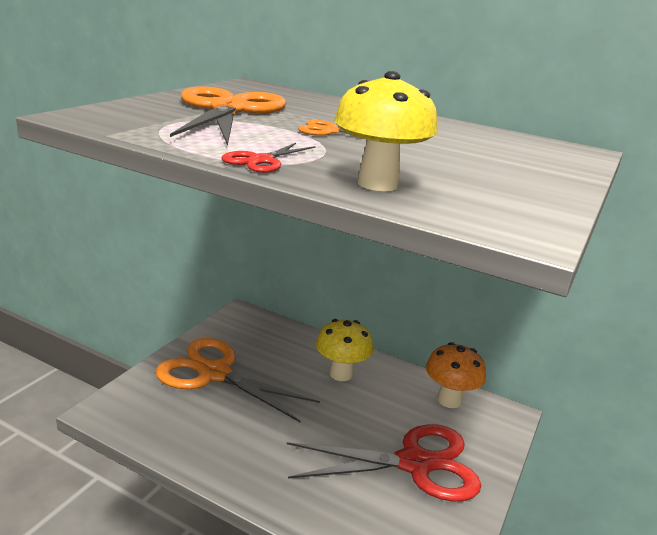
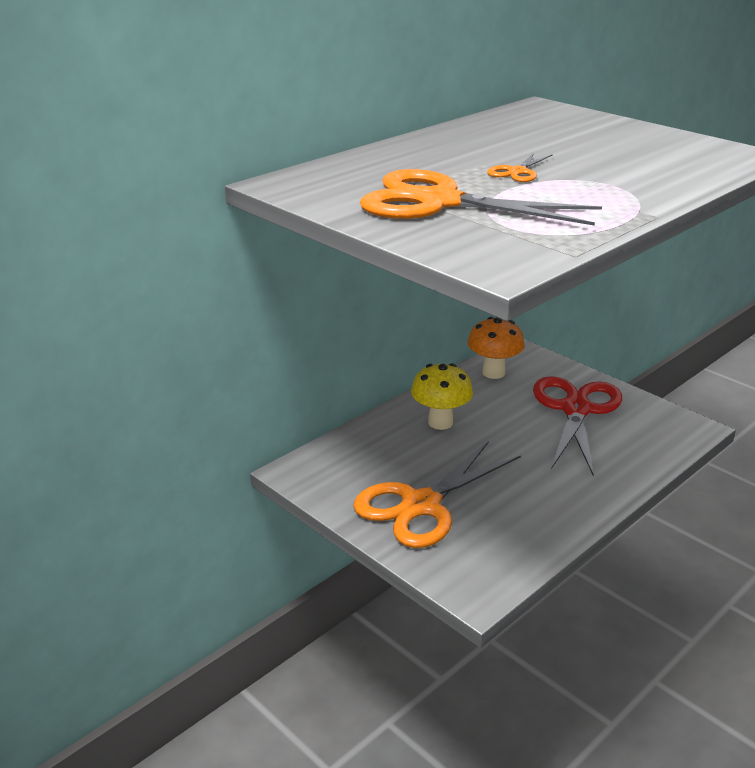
camera: 70 degrees left, 5 degrees up
(261, 161) = (633, 203): red scissors -> none
(377, 184) = (674, 175): yellow mushroom -> none

